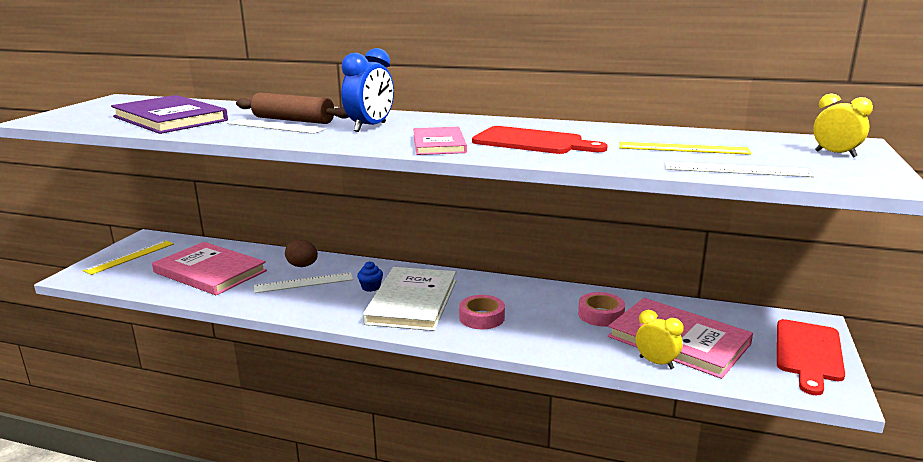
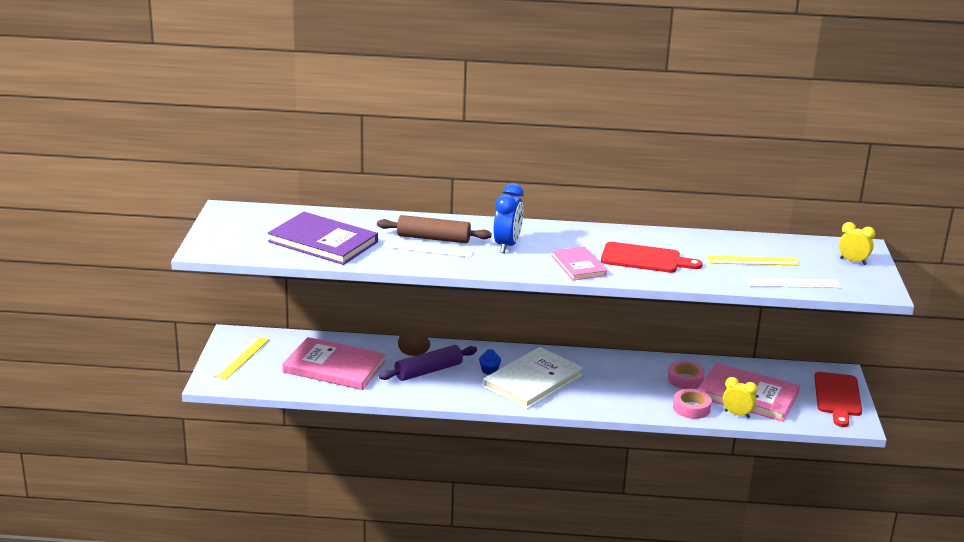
camera: 15 degrees left, 5 degrees up
(304, 283) = (428, 371): white ruler -> purple rolling pin
(412, 302) = (533, 381): white book -> white book turned 45 degrees clockwise
(482, 317) = (596, 390): pink tape -> pink tape (691, 408)

